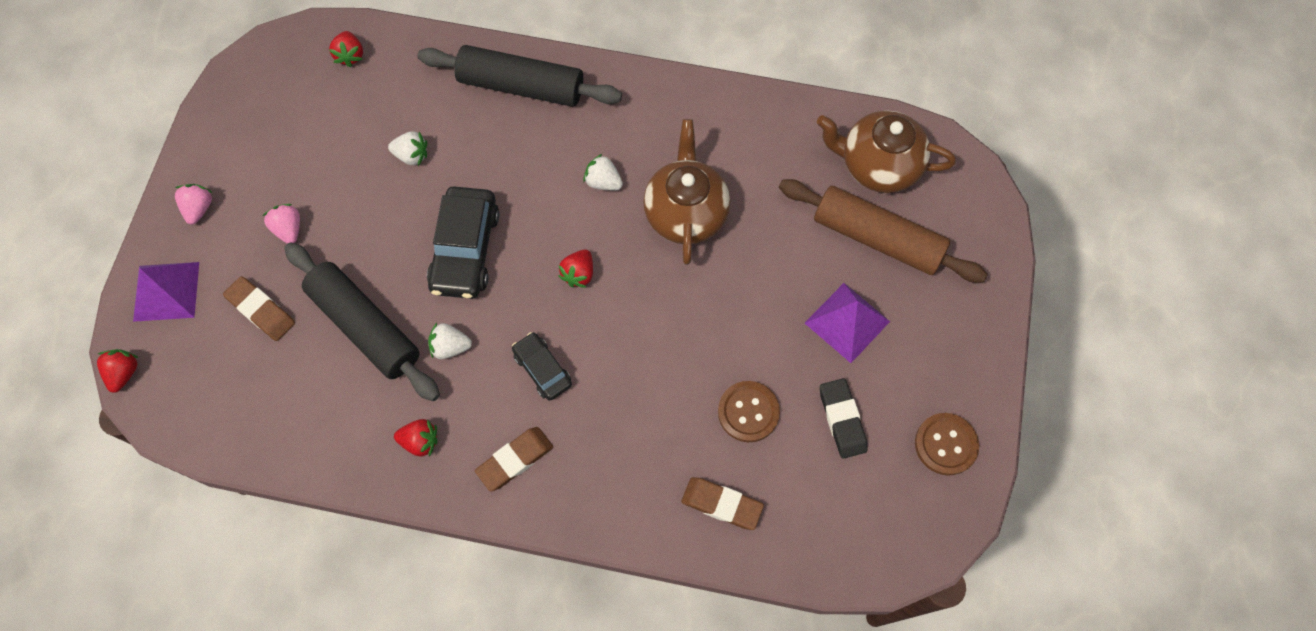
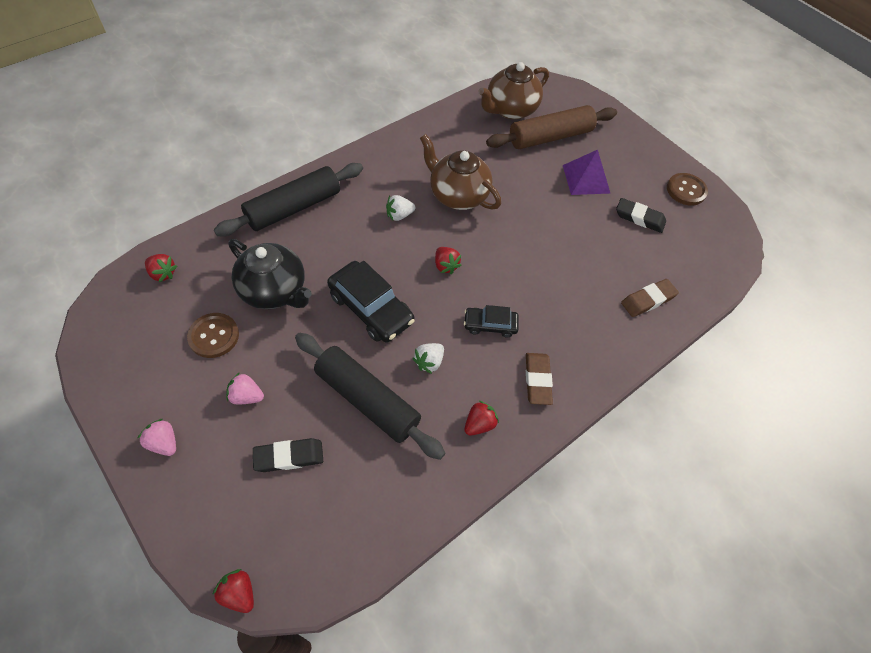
camera: 55 degrees left, 10 degrees down
(166, 291) = (204, 513): purple pyramid -> none
(261, 310) = (289, 457): brown eraser -> black eraser
(365, 326) = (367, 400): black rolling pin -> black rolling pin turned 45 degrees clockwise
(412, 155) = (274, 291): white strawberry -> black teapot
(748, 412) = (602, 251): brown button -> brown button (214, 336)

